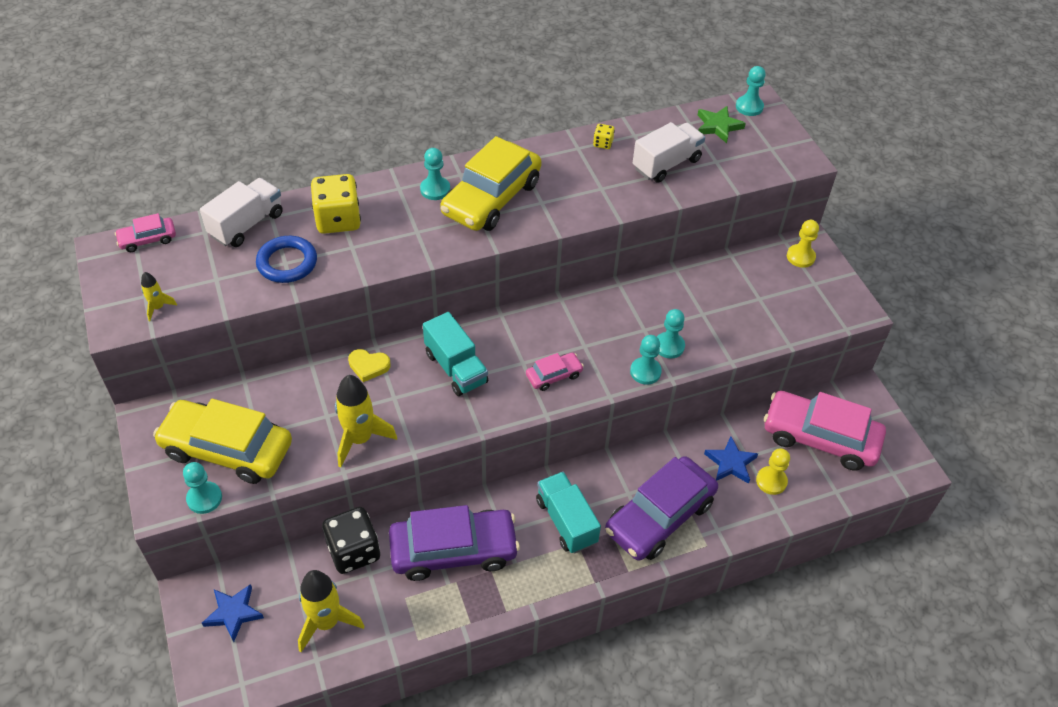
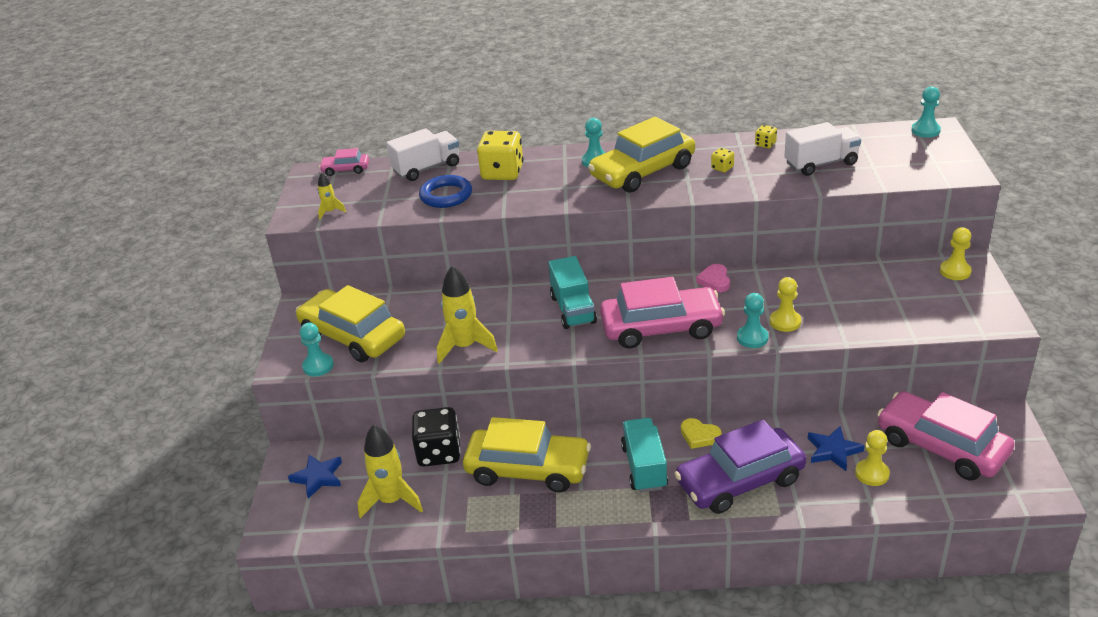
camera: 25 degrees right, 15 degrees down
(368, 366) = (497, 297): yellow heart -> yellow heart (699, 436)
(453, 550) = (528, 469): purple car -> yellow car
(554, 375) = (661, 328): pink car -> pink car, size x2.17
(571, 182) = (722, 168): none -> yellow dice
(585, 305) = (714, 281): none -> pink heart
(669, 346) = (785, 322): turquoise pawn -> yellow pawn
(718, 126) = (886, 142): green star -> none

